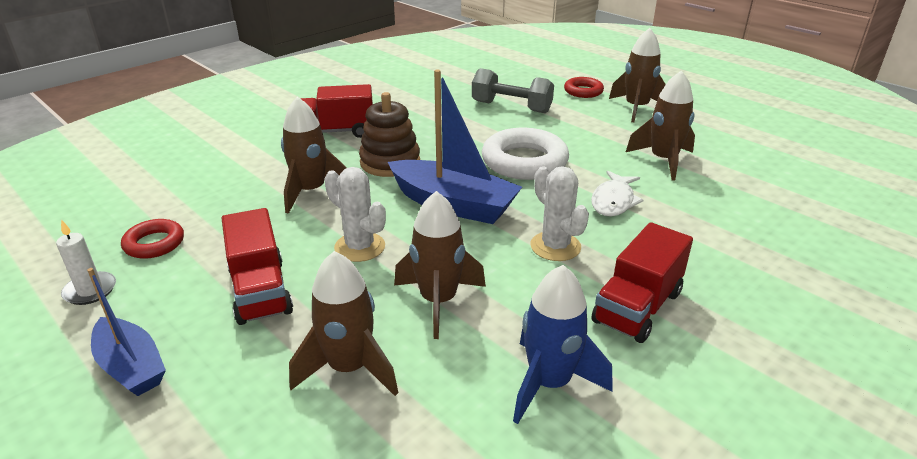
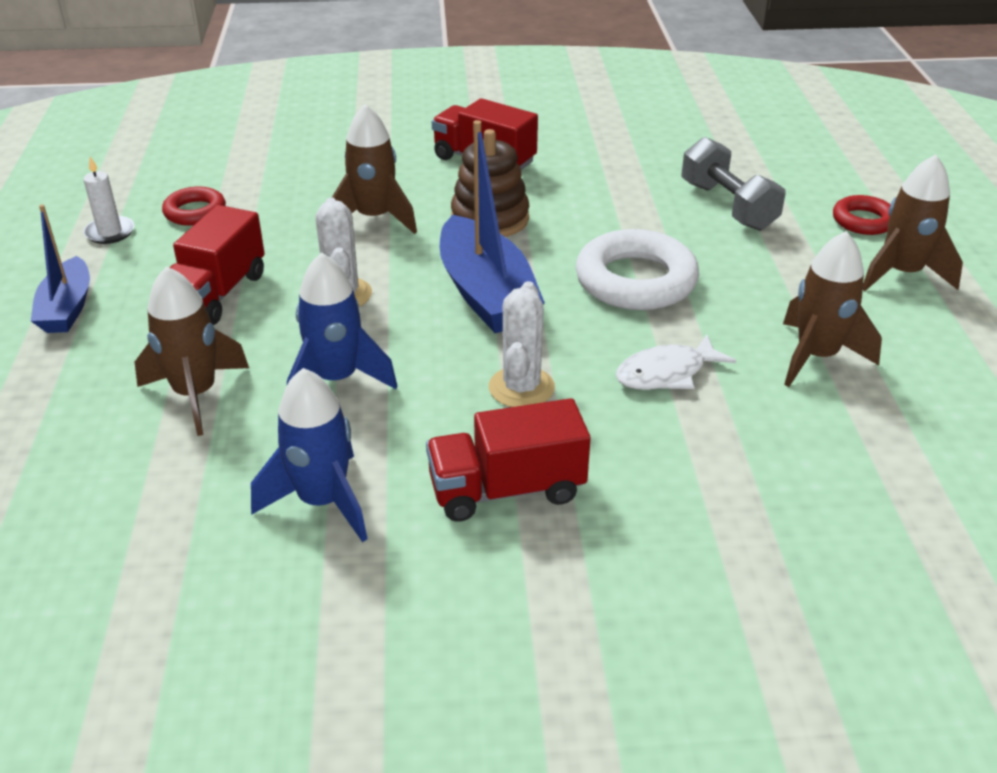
camera: 40 degrees right, 5 degrees up
(438, 301) = (337, 380): brown rocket -> blue rocket

